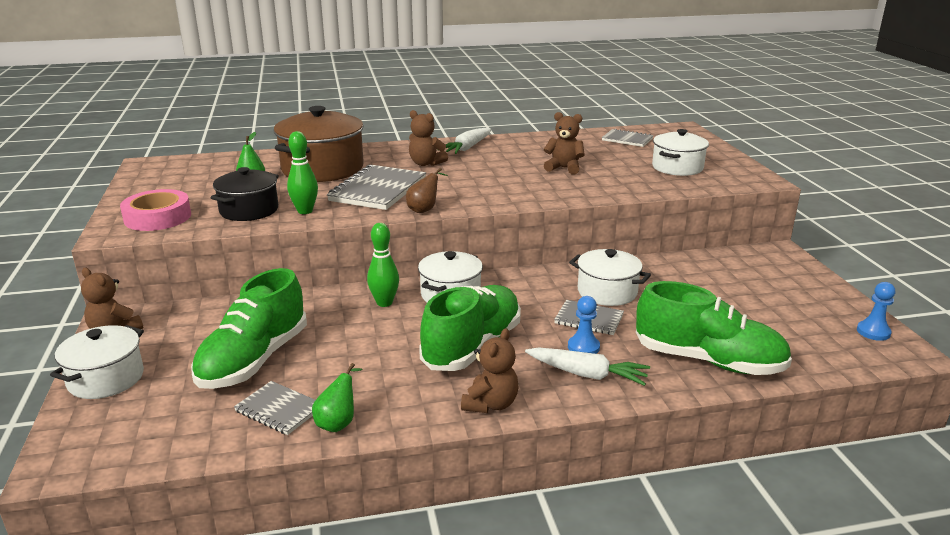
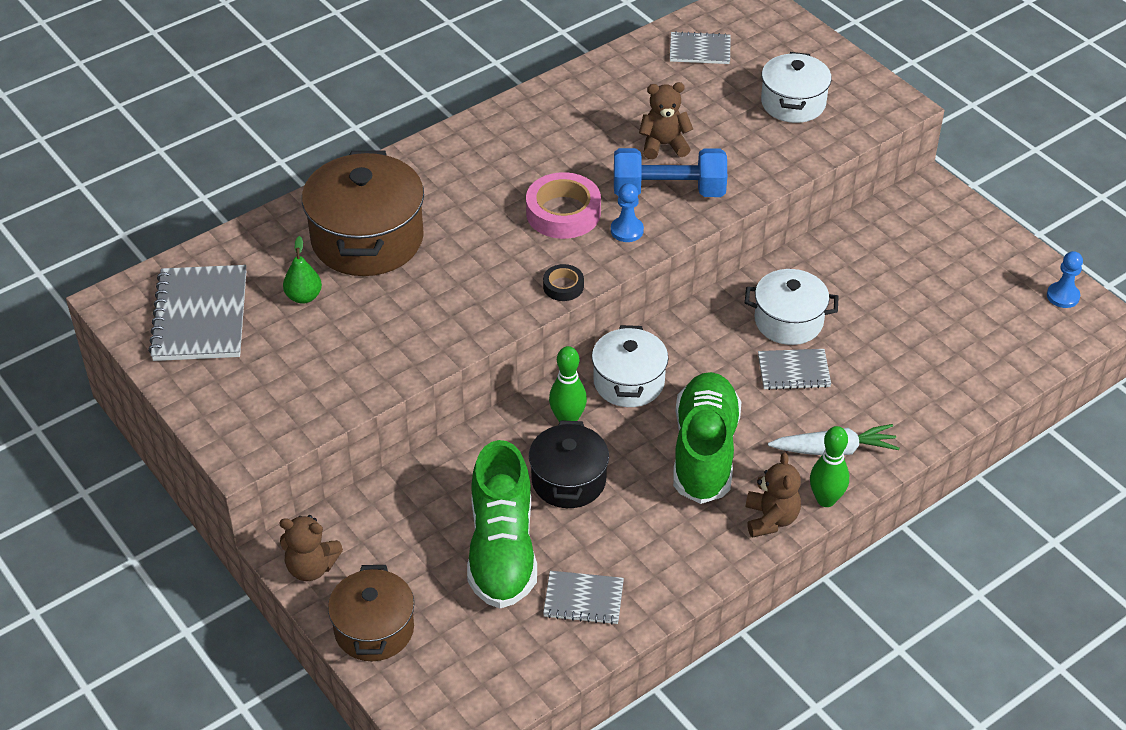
camera: 25 degrees left, 20 degrees up
(106, 379) = (374, 629): white pot -> brown pot
(158, 217) = (261, 406): pink tape -> pink tape (563, 213)
(249, 210) = (359, 356): black pot -> black pot (568, 480)
(305, 211) = (427, 335): green bowling pin -> green bowling pin (826, 499)
(338, 422) = (651, 592): green pear -> none
(378, 190) = (477, 264): grey notebook -> grey notebook (200, 316)
(424, 209) = (563, 286): brown pear -> black tape
(426, 163) = (488, 186): brown teddy bear -> none
(467, 148) = (513, 131): white carrot -> none
(547, 186) = (668, 191): none -> blue dumbbell
(583, 347) = (811, 414): blue pawn -> blue pawn (627, 230)
(708, 361) = (933, 391): green shoe -> none

